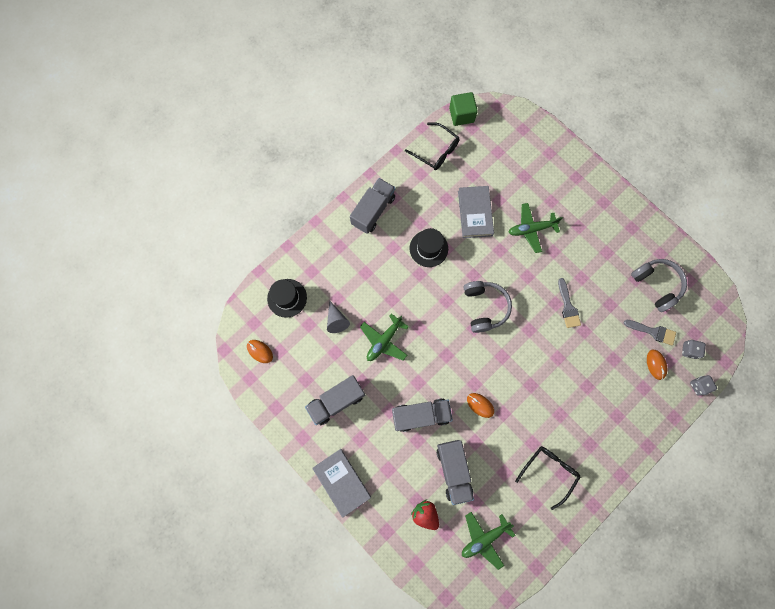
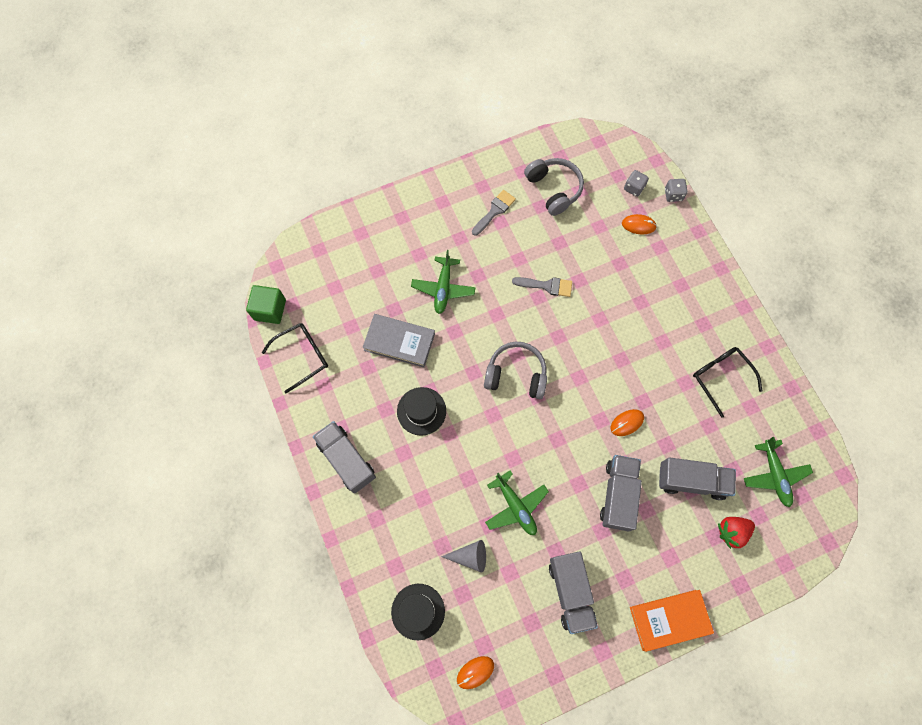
camera: 70 degrees left, 5 degrees down
(342, 482) = (669, 619): grey book -> orange book
(653, 332) = (603, 213): grey brush -> grey brush (494, 211)
(656, 285) = (554, 189): grey headphones -> grey headphones turned 75 degrees clockwise

